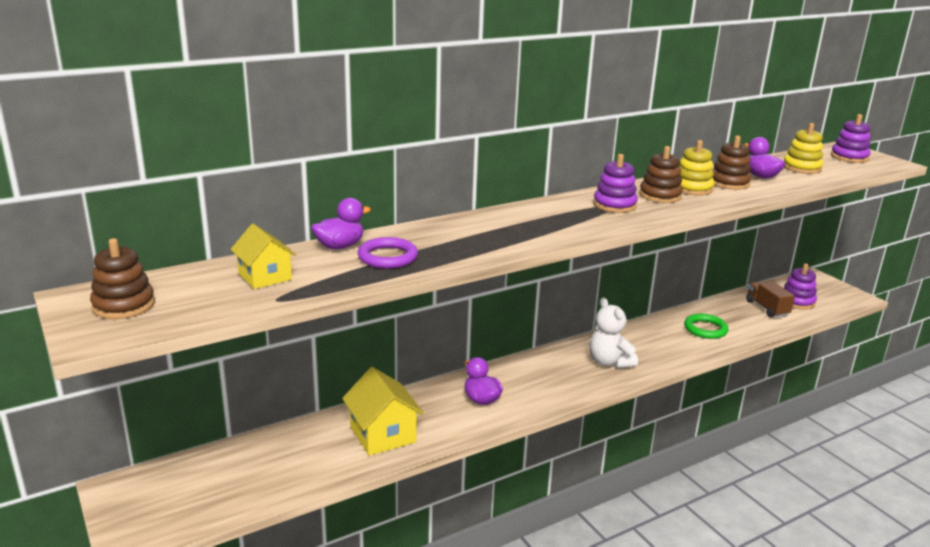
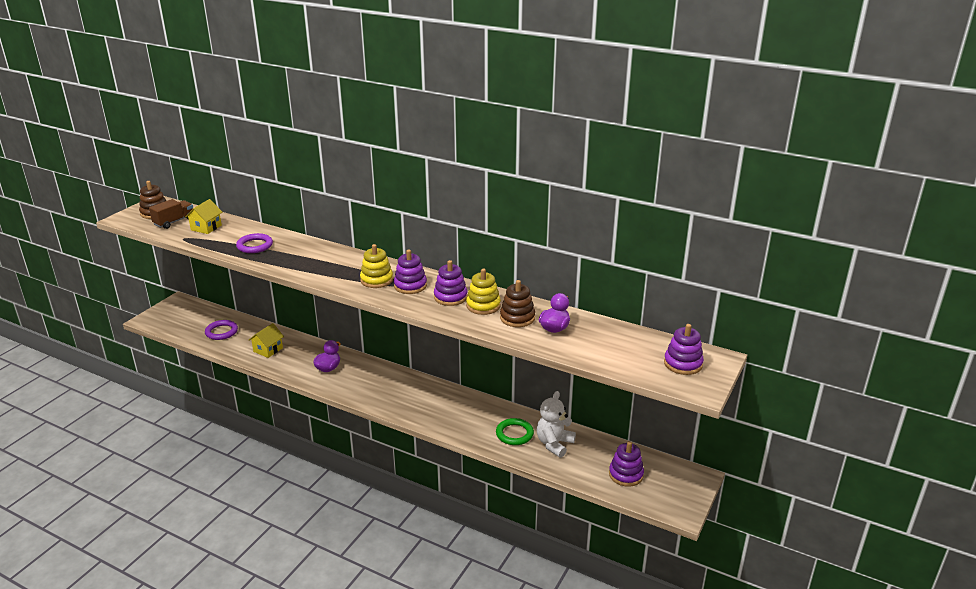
camera: 60 degrees right, 5 degrees up
(280, 465) = (221, 332): none -> purple ring
(340, 246) = (258, 231): purple duck -> none
(383, 434) = (268, 350): yellow house -> yellow house, size x0.67
(609, 362) = (418, 402): white teddy bear -> white teddy bear (554, 444)
(660, 195) = (450, 297): brown stacking toy -> purple stacking toy
(767, 308) = (590, 459): brown truck -> brown truck (174, 222)
(801, 168) = (608, 343): yellow stacking toy -> yellow stacking toy (376, 280)

